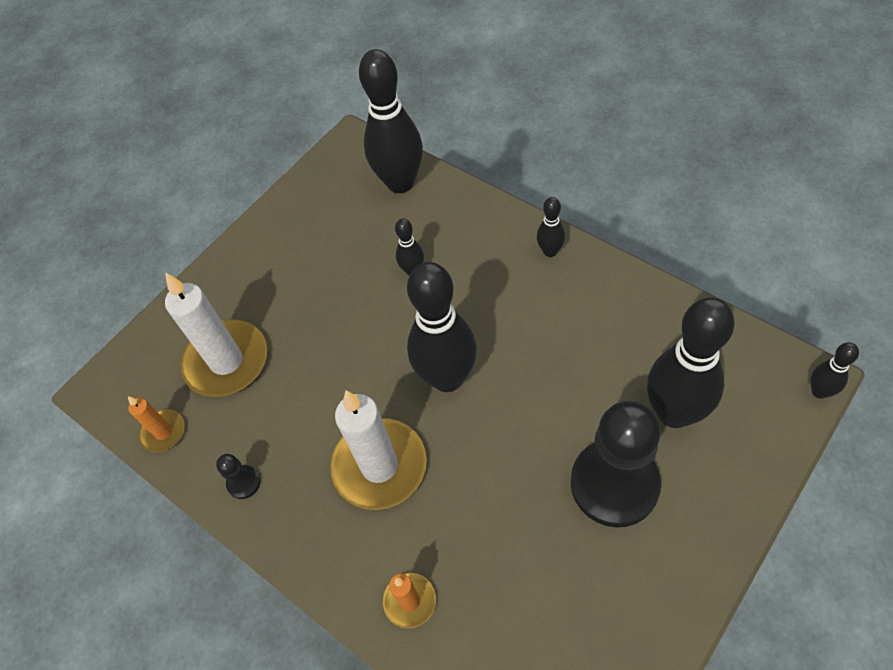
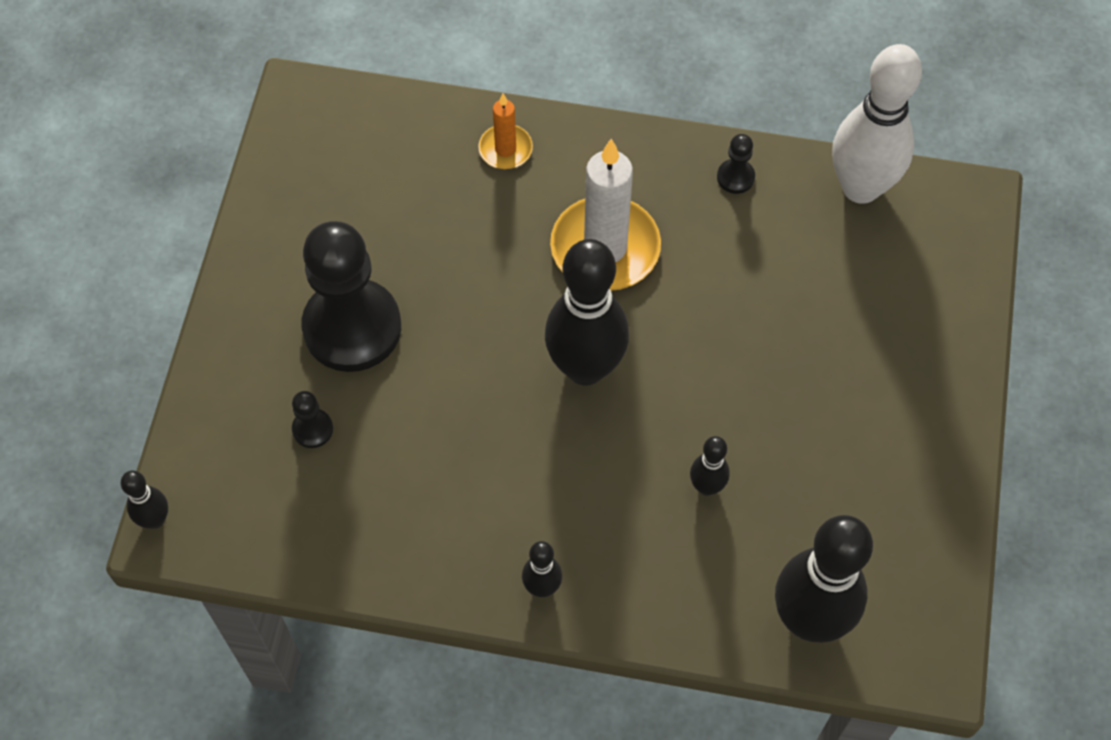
camera: 145 degrees right, 5 degrees up
(163, 432) = (860, 187): orange candle -> white bowling pin
(226, 361) = (853, 284): white candle -> none
(674, 412) = (312, 429): black bowling pin -> black pawn

